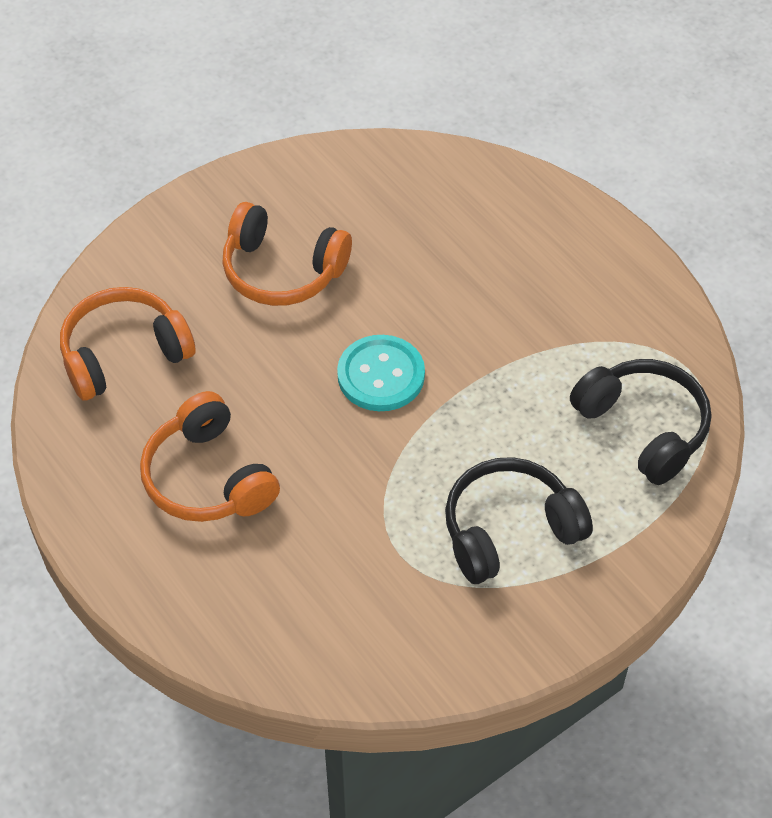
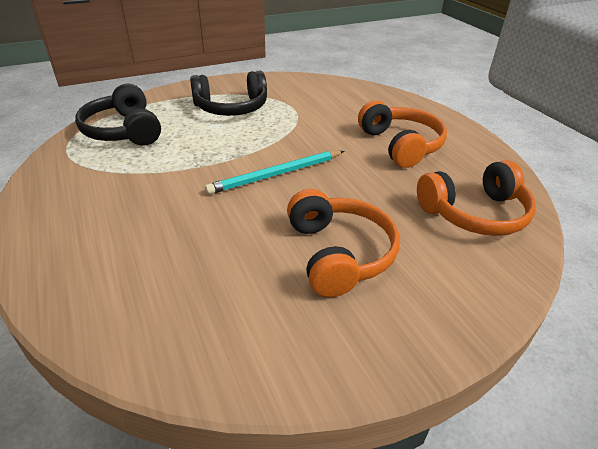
camera: 170 degrees left, 15 degrees down
(282, 270) = (339, 253): orange headphones -> orange headphones turned 45 degrees clockwise
(381, 375) = (276, 174): turquoise button -> turquoise pencil

